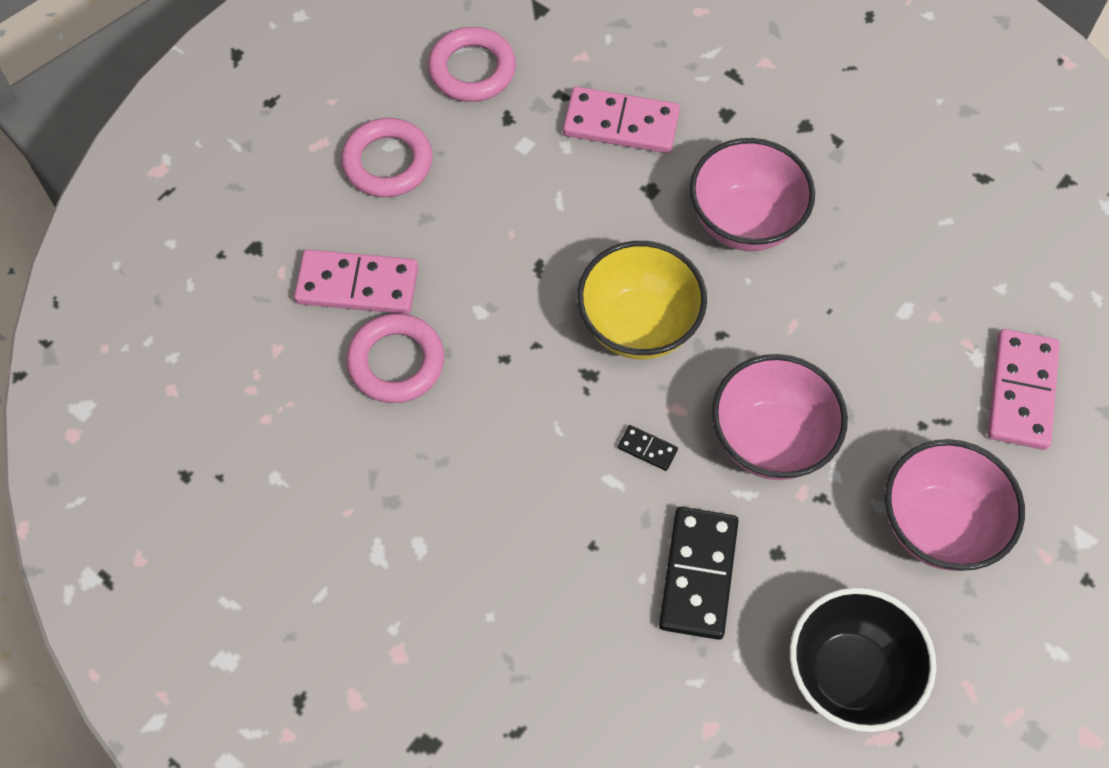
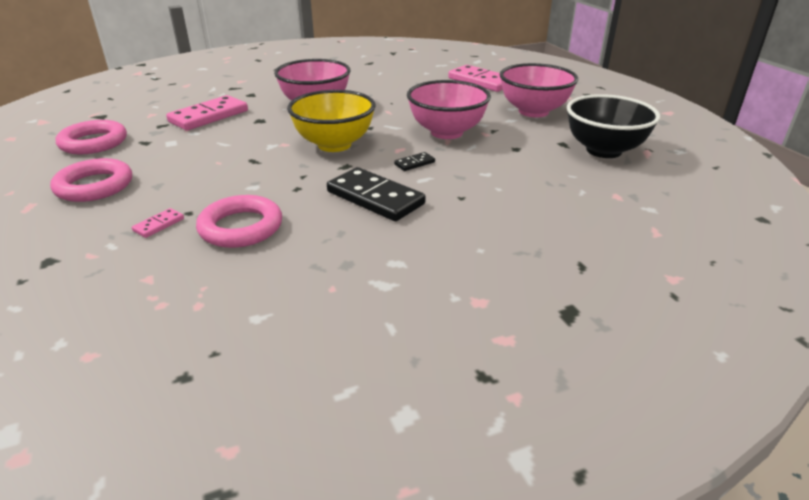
camera: 60 degrees left, 30 degrees down
(357, 285) = (159, 225): pink domino -> pink domino, size x0.45
(698, 574) = (510, 171): black domino -> black domino (375, 198)

